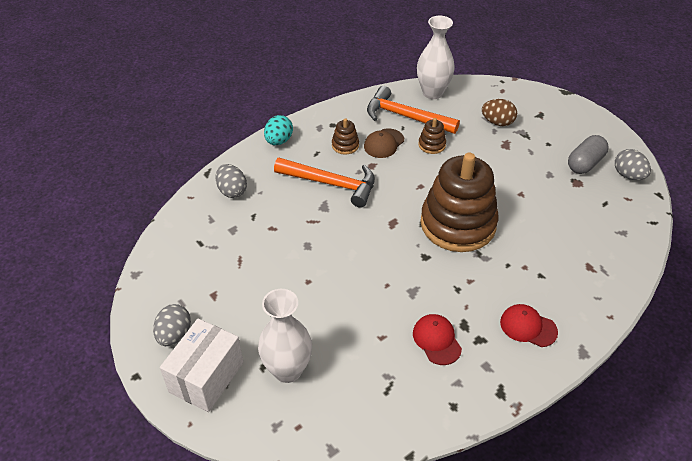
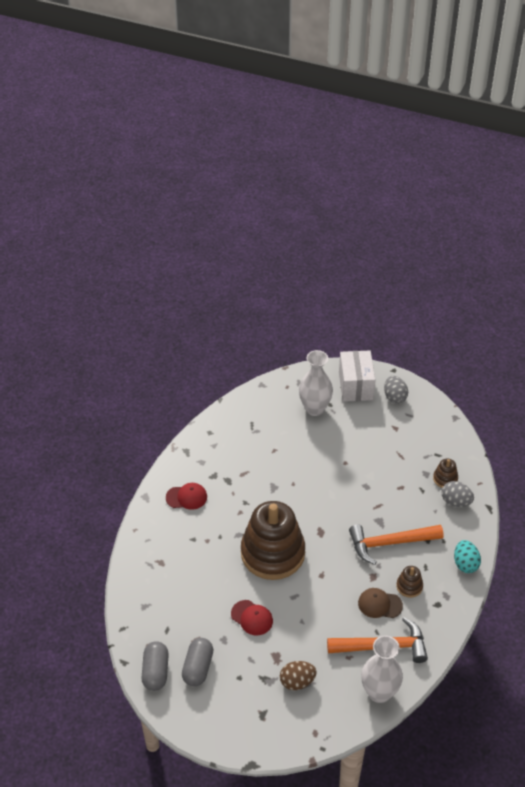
camera: 150 degrees right, 0 degrees up
(384, 143) = (379, 604): brown cap -> brown cap turned 90 degrees counterclockwise
(432, 145) = (339, 623): brown stacking toy -> brown stacking toy (445, 479)
(436, 340) = (239, 463): red cap -> red cap (252, 618)
(628, 175) = (156, 672): grey egg -> grey capsule

